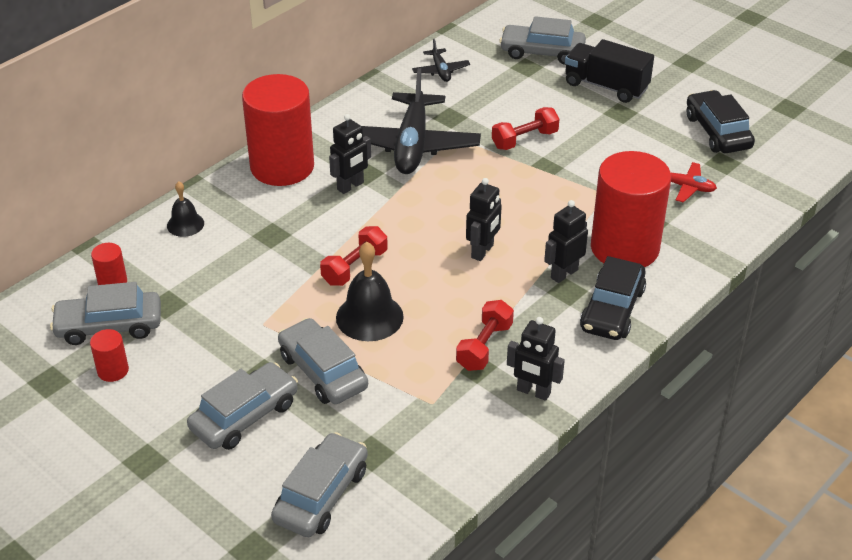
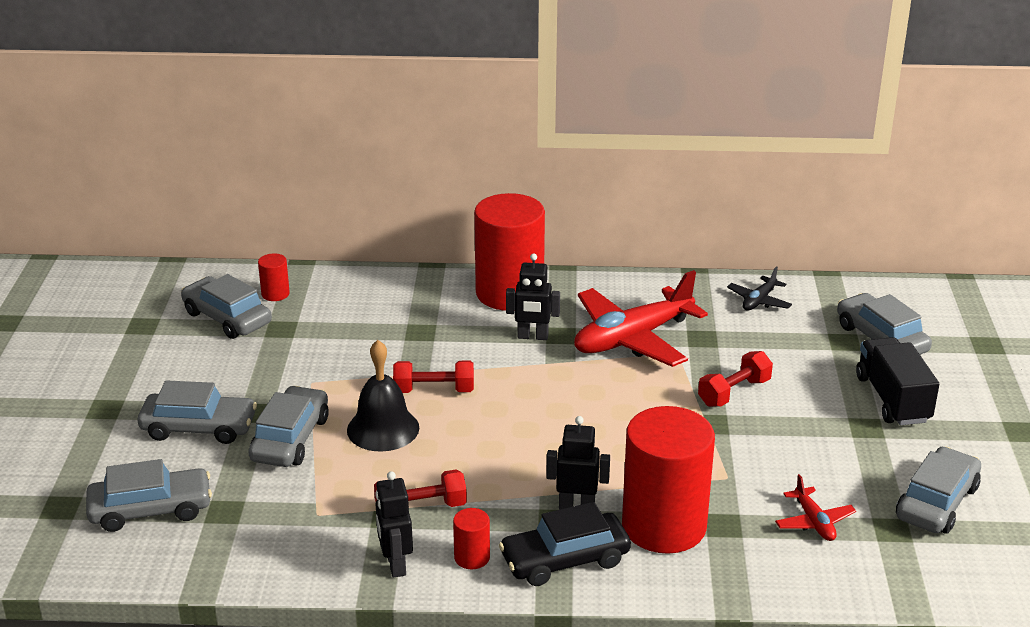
camera: 50 degrees right, 10 degrees down
(113, 370) = (182, 345): red cylinder -> red cylinder (472, 557)
(185, 224) = (380, 288): black bell -> none
(412, 145) = (632, 339): black plane -> red plane
(482, 251) = (544, 446): black robot -> none
(524, 140) = (734, 392): red dumbbell -> red dumbbell turned 60 degrees counterclockwise
(717, 132) = (937, 502): black car -> grey car

